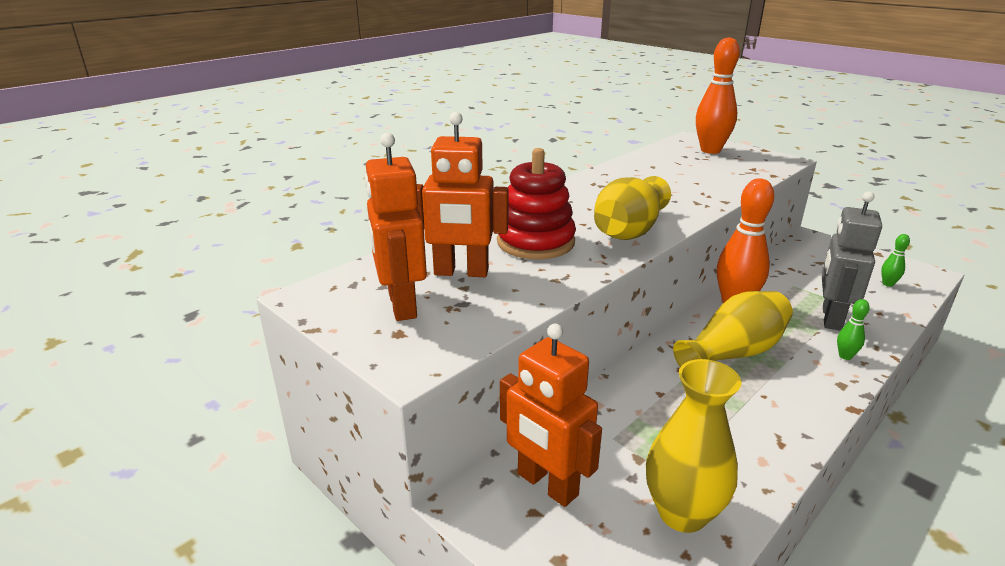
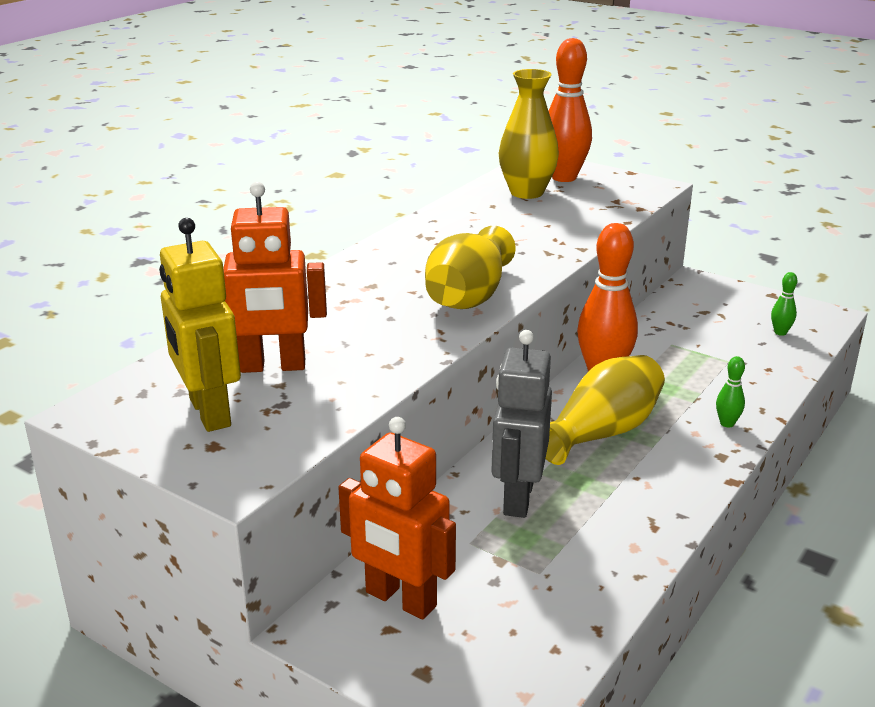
camera: 10 degrees left, 0 degrees up
(401, 305) = (209, 413): orange robot -> yellow robot
(535, 242) = (357, 320): red stacking toy -> none
(682, 513) = (550, 609): yellow vase -> yellow vase (526, 192)
(831, 318) = (713, 380): grey robot -> grey robot (517, 498)

